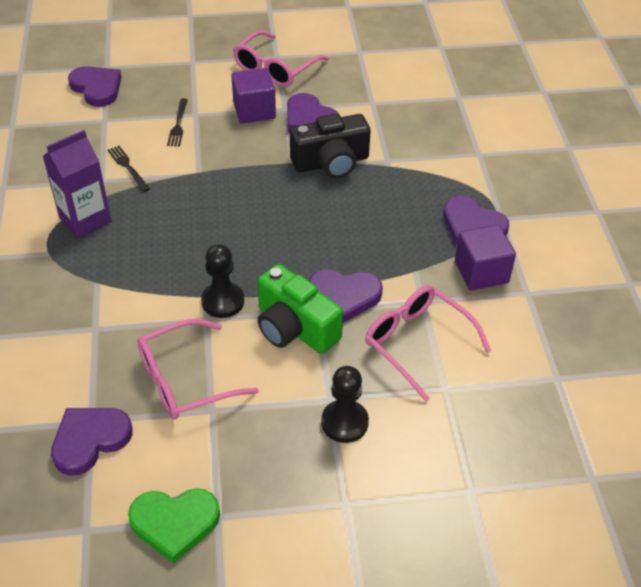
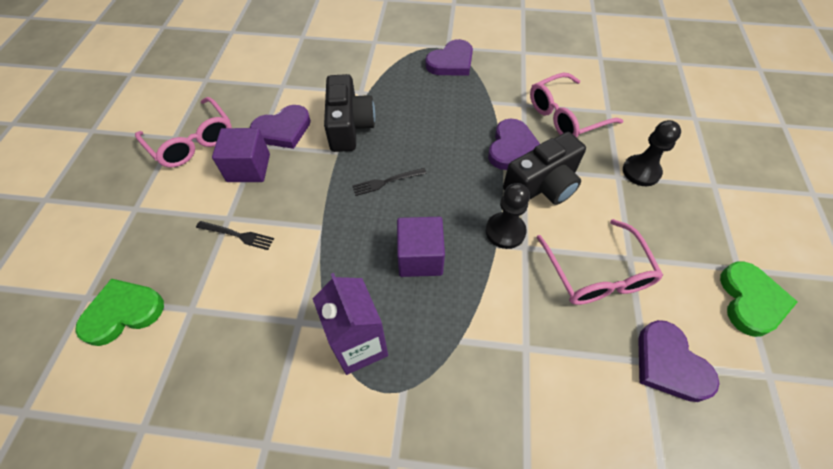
camera: 75 degrees left, 10 degrees up
(97, 88) = (123, 312): purple heart -> green heart
(128, 167) = (287, 292): black fork -> black fork (386, 182)
(294, 328) = (542, 185): green camera -> black camera
(481, 272) = (500, 69): purple cube -> purple cube (420, 257)

